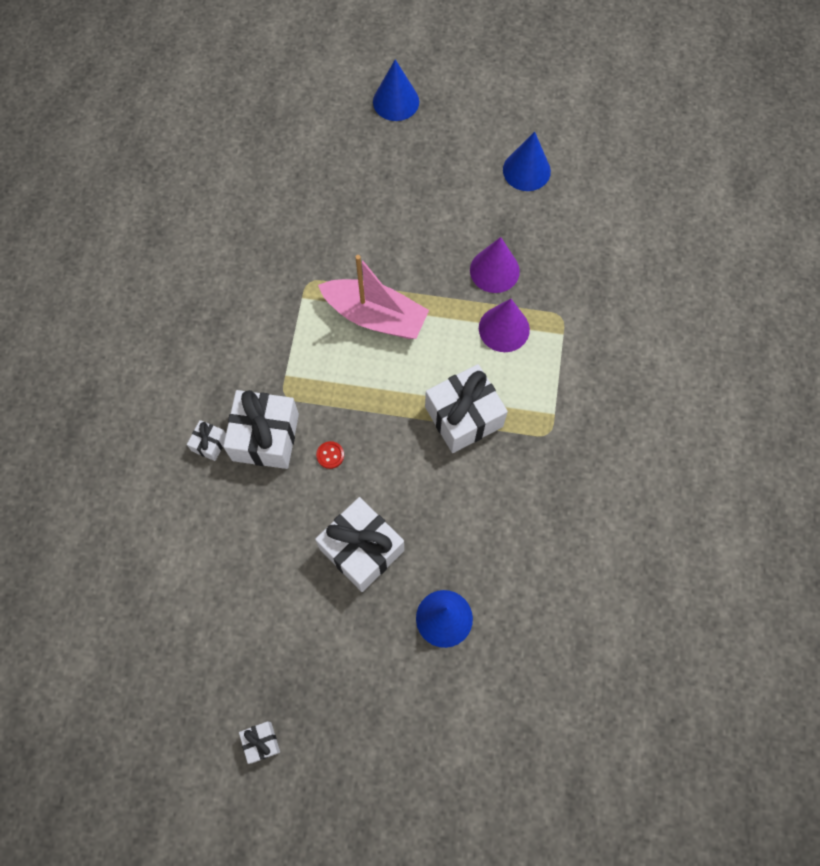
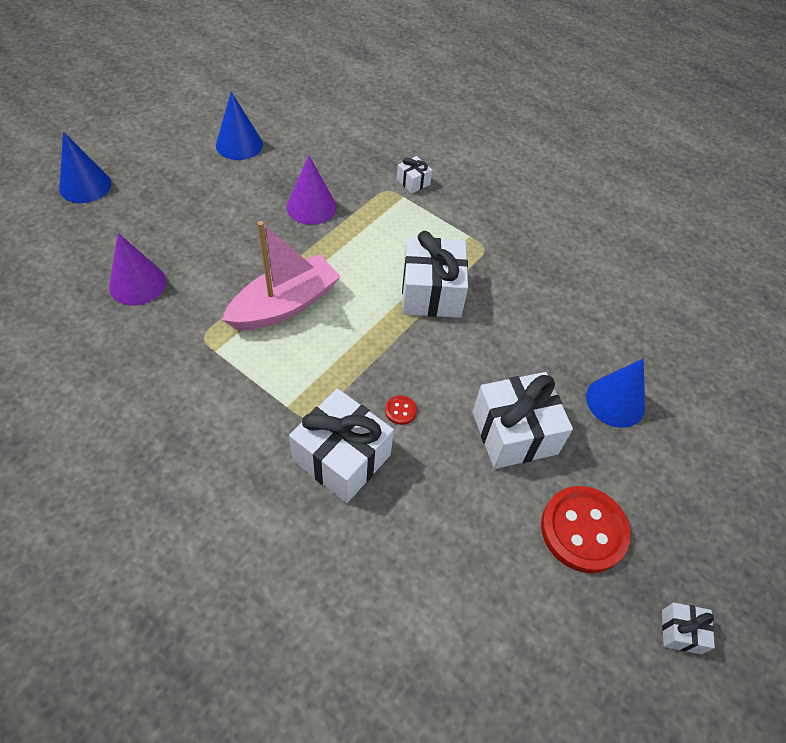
camera: 65 degrees left, 15 degrees down
(209, 444) = (311, 516): white gift -> white gift (413, 182)
(305, 638) = (583, 530): none -> red button
(504, 328) = (369, 227): purple cone -> purple cone (137, 284)

